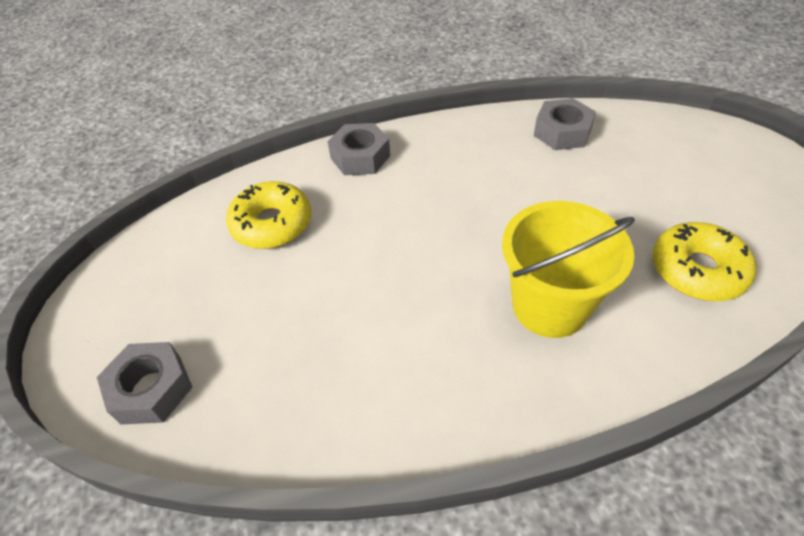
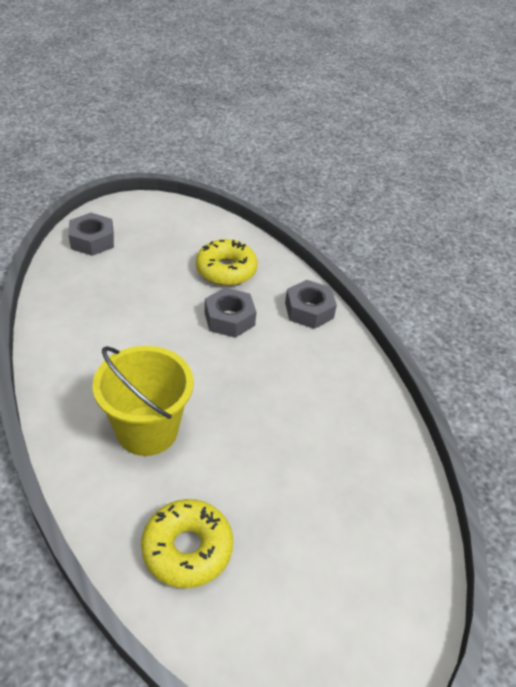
camera: 75 degrees right, 5 degrees down
(562, 132) = (377, 458): grey nut -> grey nut (229, 319)

